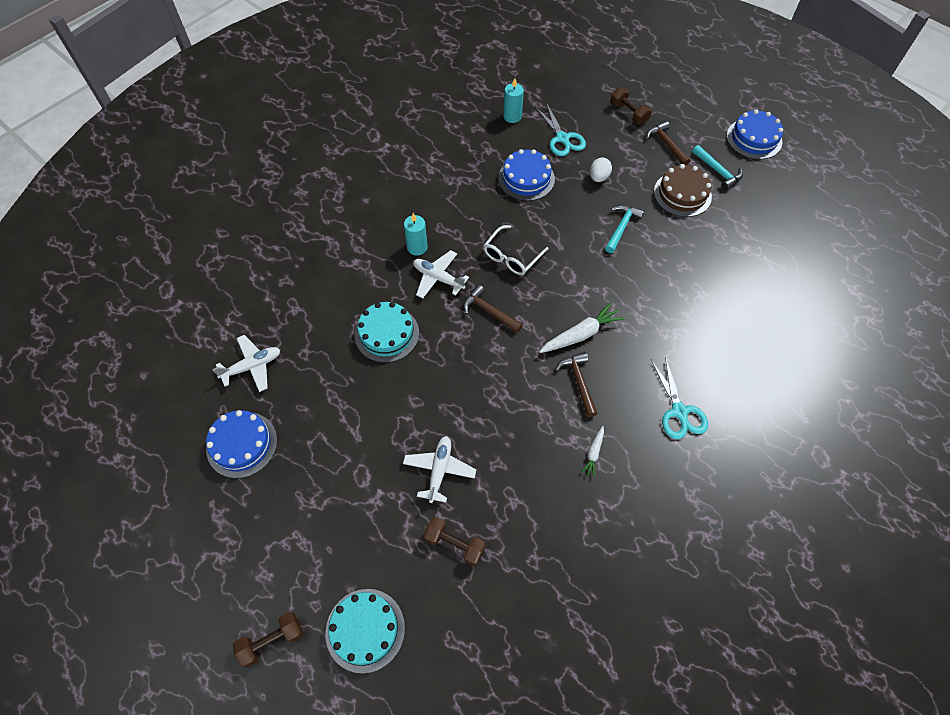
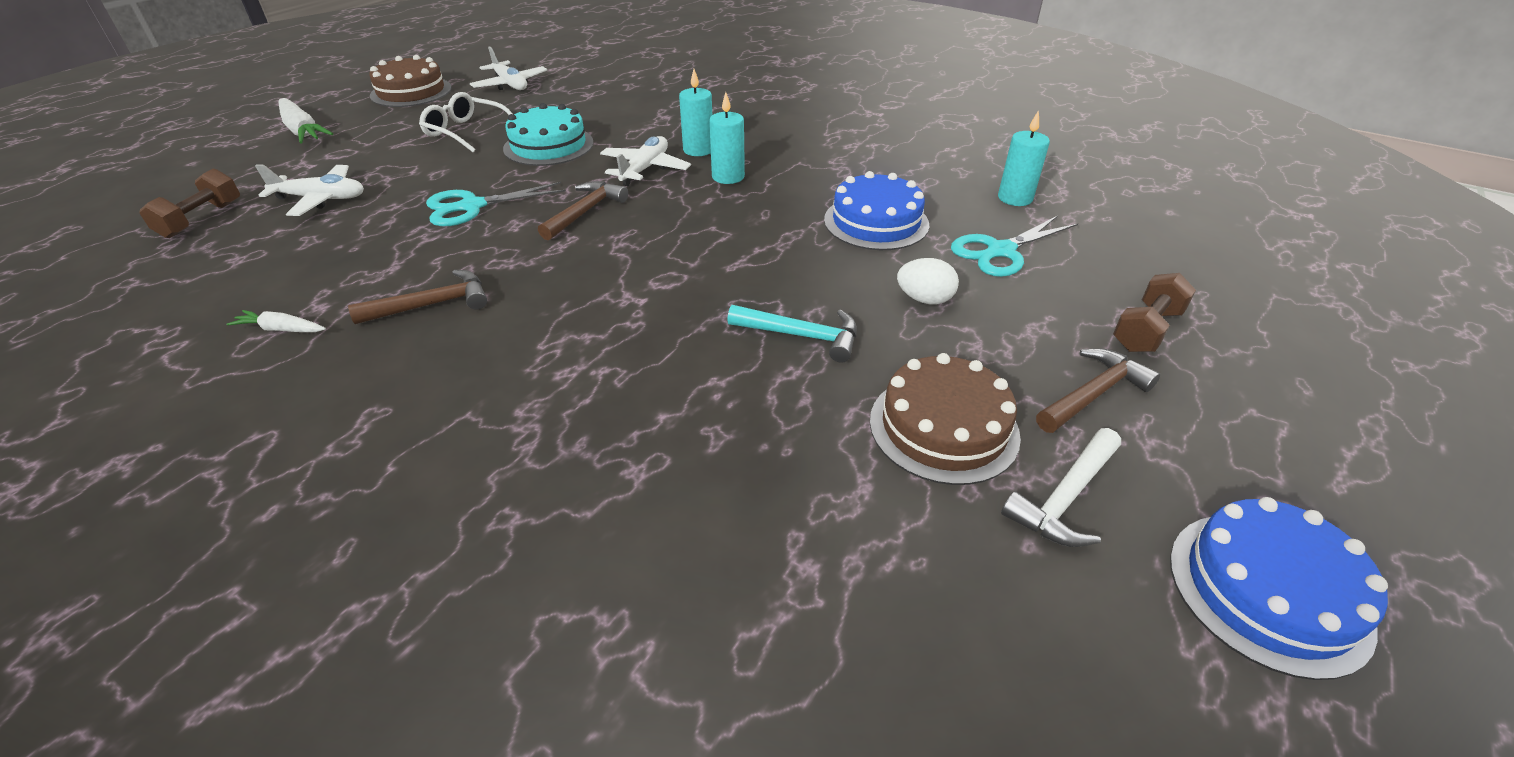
camera: 80 degrees right, 20 degrees down
(242, 444) = (411, 92): blue cake -> brown cake
(272, 641) = (166, 131): brown dumbbell -> none
(365, 630) = (133, 175): turquoise cake -> none
(459, 236) = (728, 177): none -> turquoise candle
(511, 256) = (697, 222): white glasses -> white glasses (466, 131)
(580, 334) = (533, 300): white carrot -> white carrot (302, 130)
(679, 412) = (322, 439): turquoise scissors -> turquoise scissors (471, 207)
(717, 171) = (1065, 498): turquoise hammer -> white hammer

